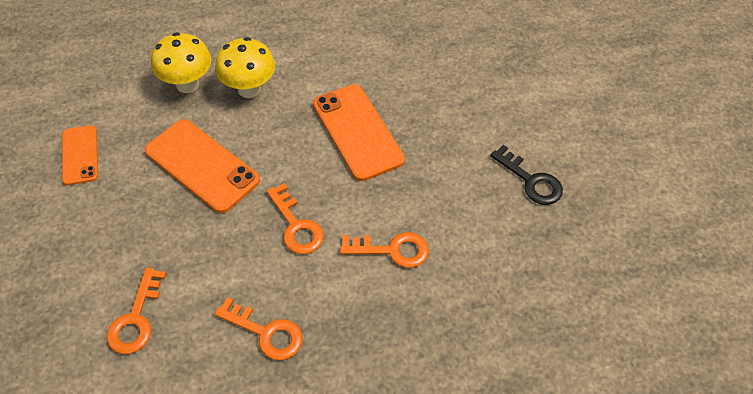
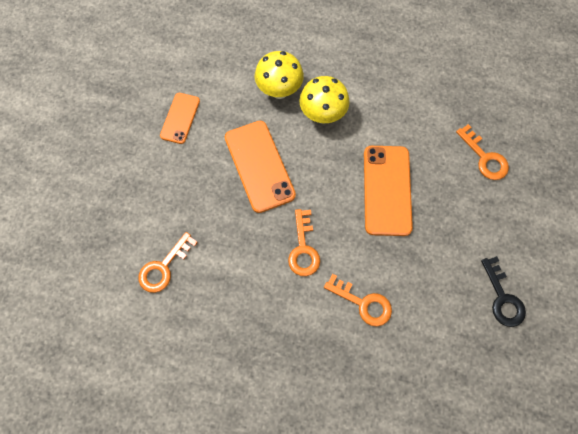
camera: 30 degrees right, 15 degrees up
(266, 332) = (243, 322): orange key -> orange key (484, 157)

